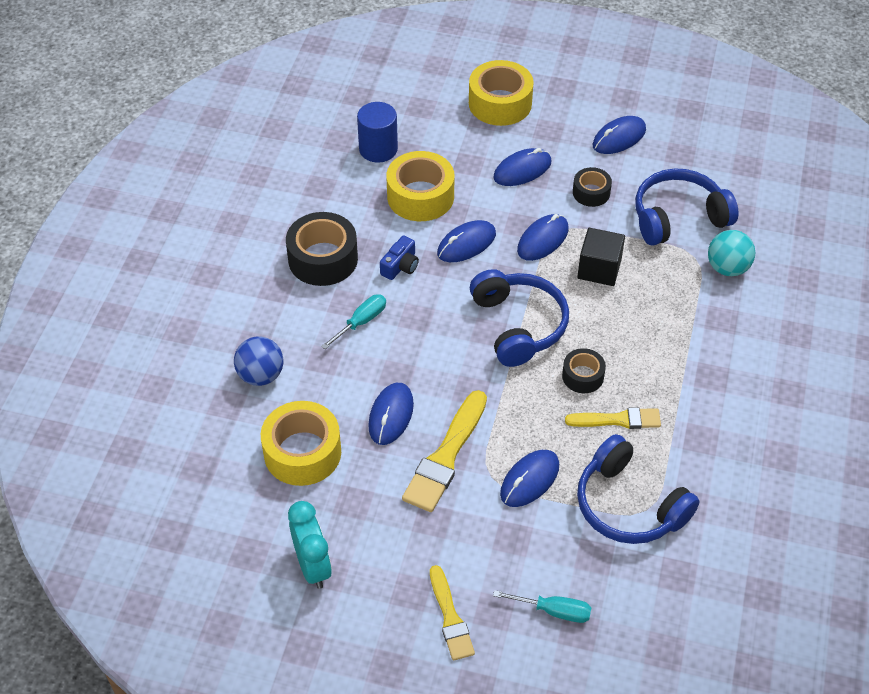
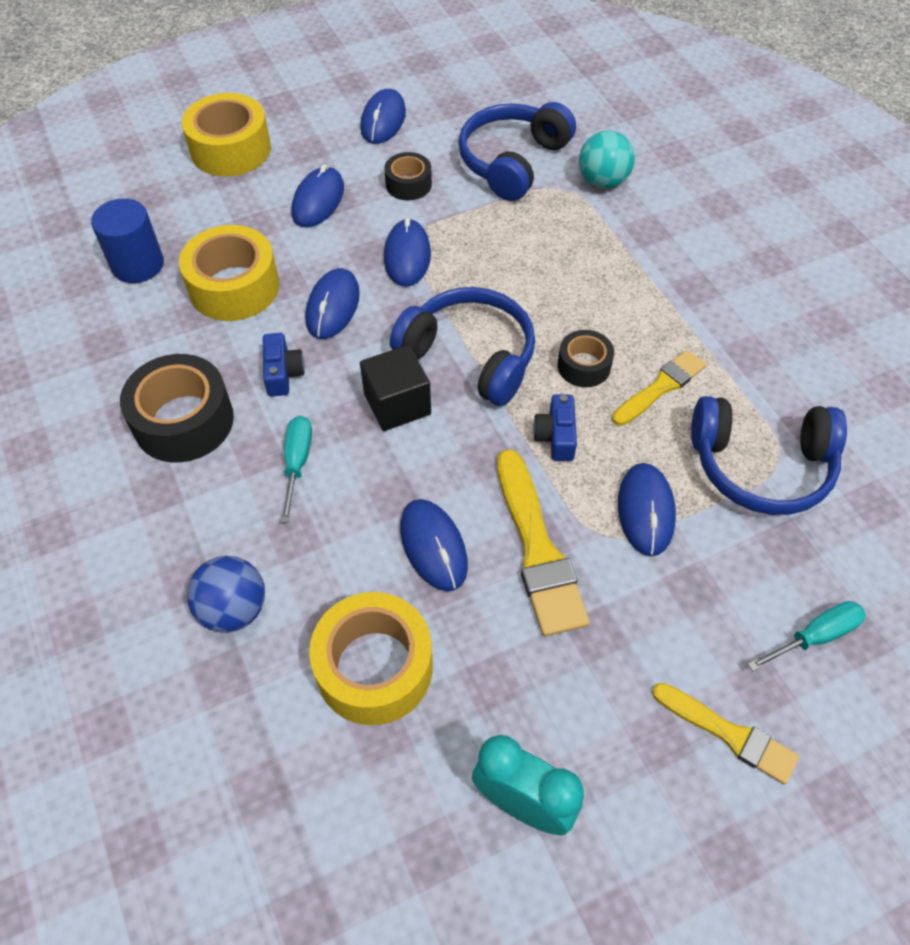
camera: 40 degrees left, 5 degrees up
(521, 404) = (556, 436): none -> blue camera
(599, 269) = (490, 251): black cube -> black cube (397, 404)

